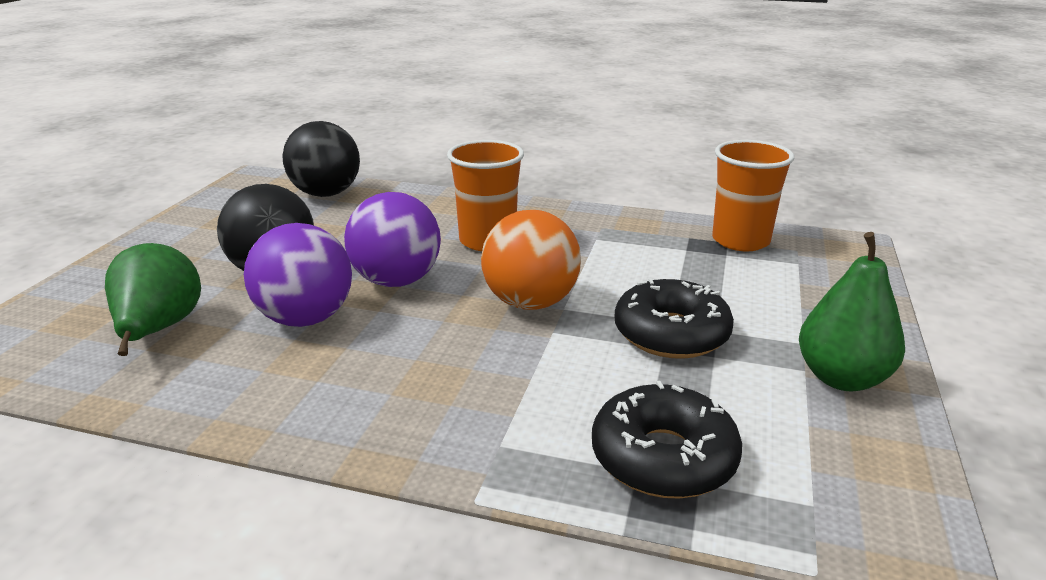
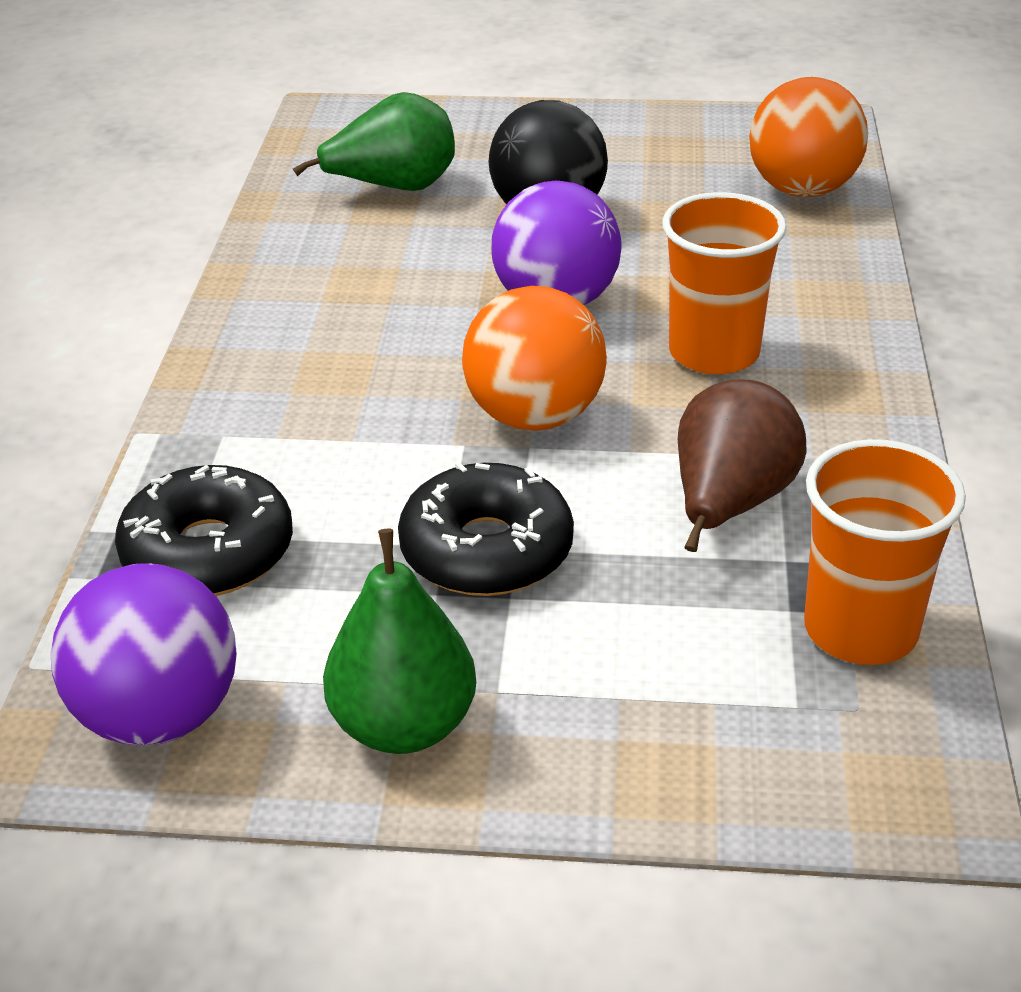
camera: 80 degrees right, 10 degrees up
(306, 319) = (442, 263): purple ball -> purple ball (159, 716)
(326, 194) = (802, 190): black ball -> orange ball
(637, 256) = (729, 504): none -> brown pear

